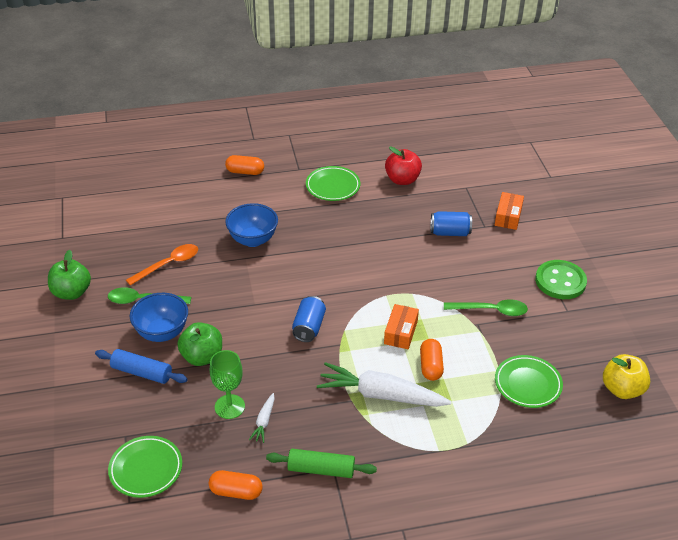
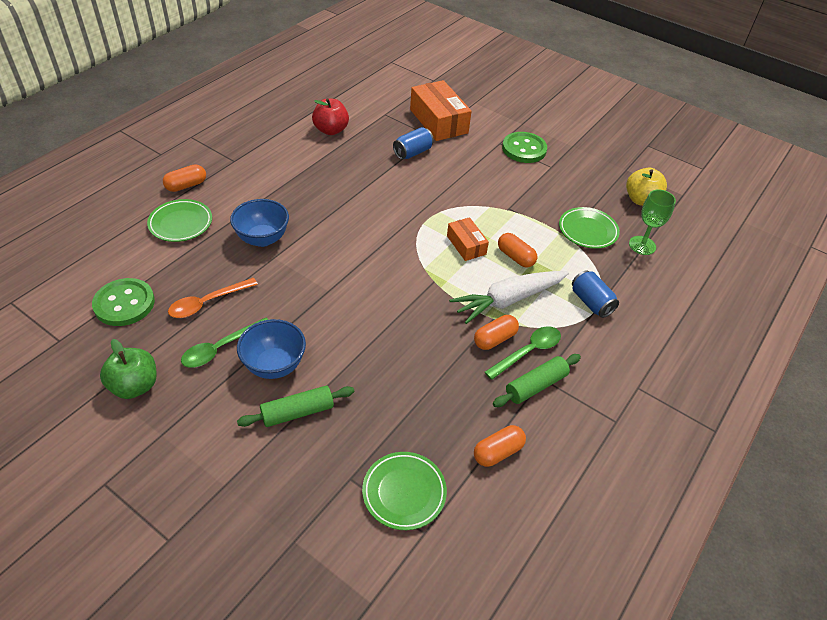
camera: 45 degrees left, 5 degrees up
(120, 235) = (124, 304): none -> green button
(142, 372) = (297, 412): blue rolling pin -> green rolling pin
(168, 264) = (207, 302): orange spoon -> orange spoon turned 135 degrees counterclockwise
(202, 357) = (336, 362): green apple -> none
(229, 406) = (409, 387): green goblet -> green goblet (642, 245)
(264, 421) = (450, 380): white carrot -> none
(309, 327) = (395, 282): blue can -> blue can (591, 302)
(333, 186) = (280, 161): green plate -> green plate (181, 223)
(333, 416) = (494, 339): none -> orange capsule
(491, 310) = (506, 193): green spoon -> green spoon (528, 352)
(508, 216) = (438, 121): orange box -> orange box, size x1.79

